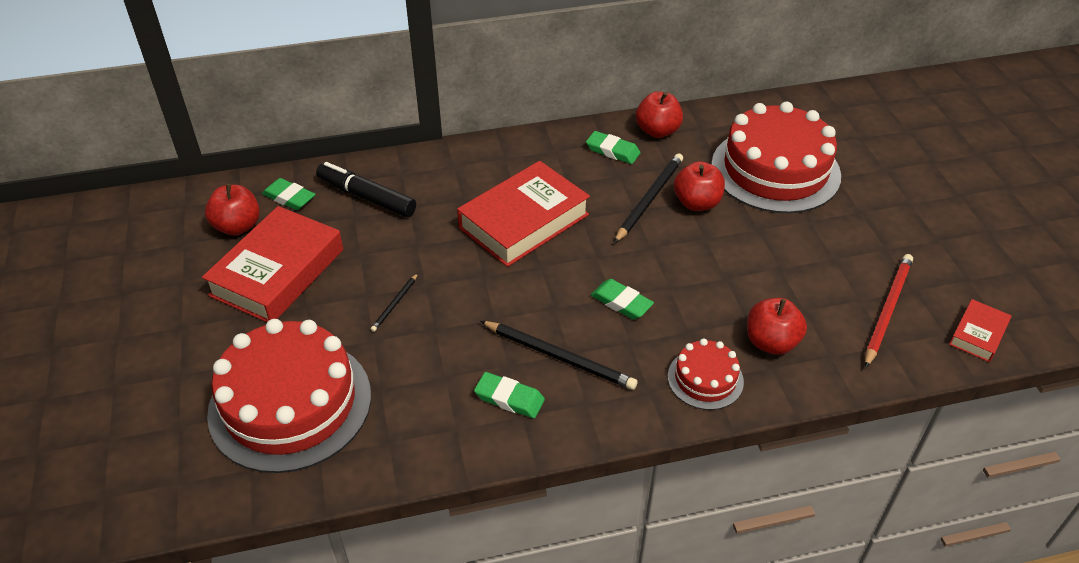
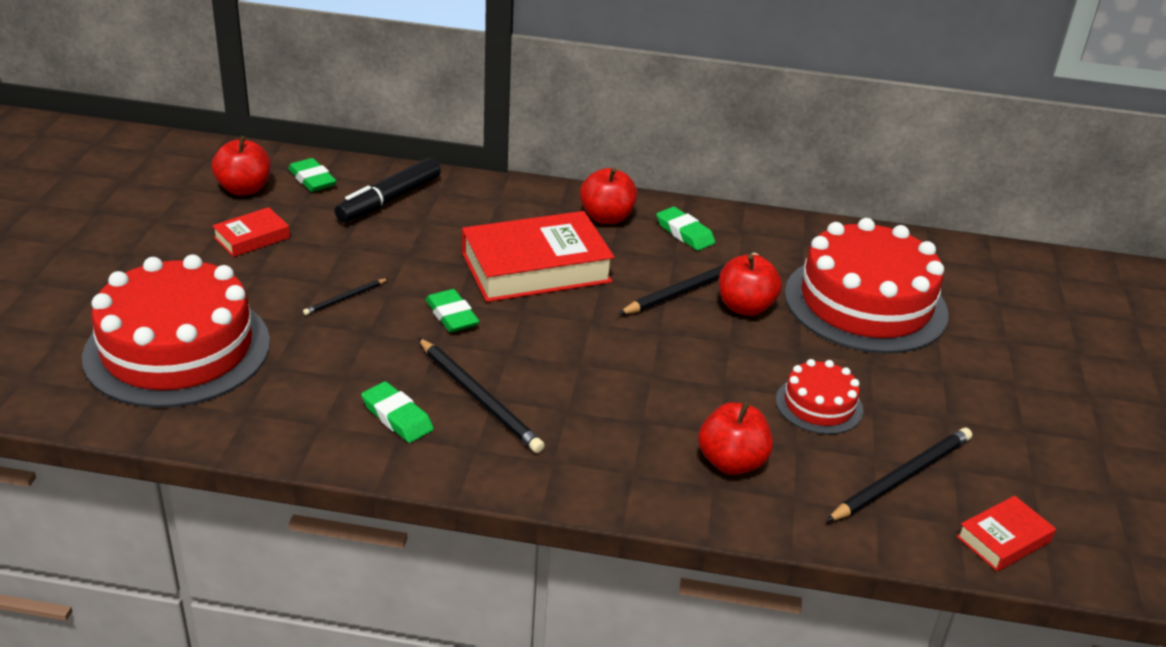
camera: 20 degrees right, 10 degrees down
(277, 272) = (252, 238): red book -> red book, size x0.48
(366, 197) = (389, 200): black marker -> black marker turned 105 degrees counterclockwise
(621, 302) = (586, 371): green eraser -> green eraser (451, 315)
(657, 131) = (751, 229): red apple -> red apple (606, 217)
(705, 379) = (626, 471): red cake -> red cake (819, 405)
(887, 310) = (902, 477): red pencil -> black pencil

